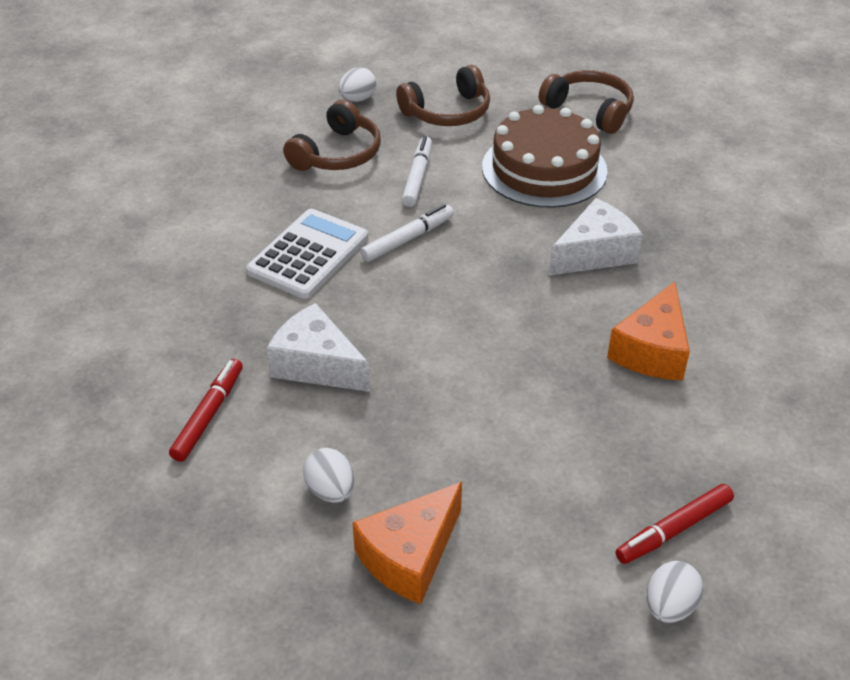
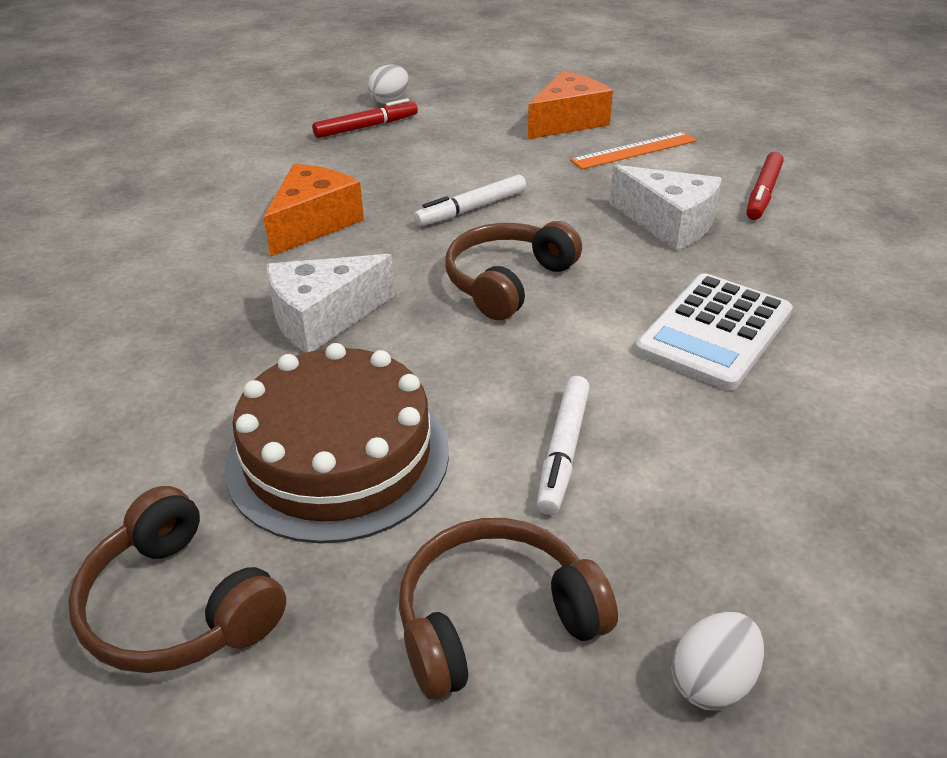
camera: 175 degrees left, 5 degrees down
(330, 490) = (634, 150): white egg -> orange ruler
(337, 154) = (718, 510): brown headphones -> brown headphones (507, 282)
(408, 239) = (577, 347): white marker -> white marker (471, 209)

